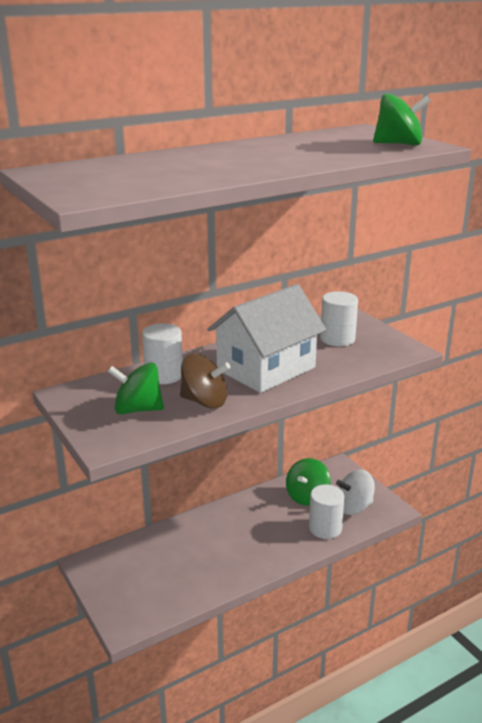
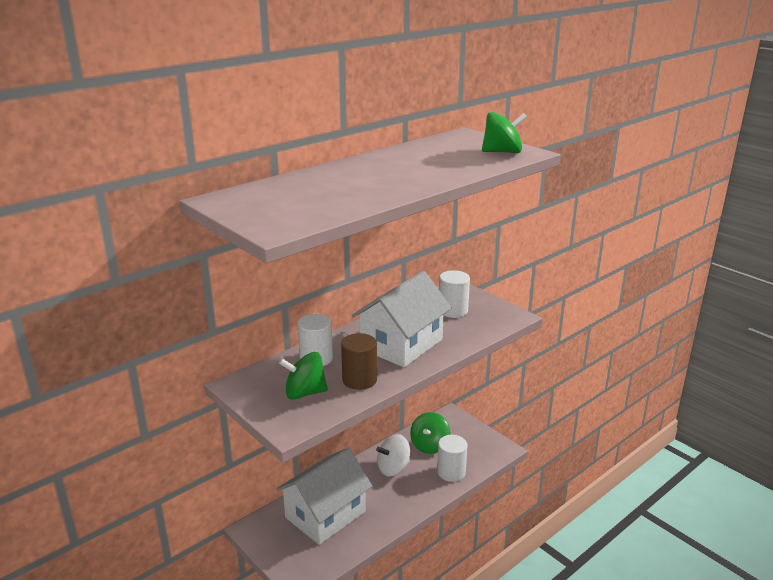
camera: 10 degrees left, 0 degrees up
(171, 558) = (325, 514): none -> white house
(204, 401) = (359, 380): brown spinning top -> brown cylinder
(354, 507) = (471, 450): white spinning top -> white spinning top (393, 468)

